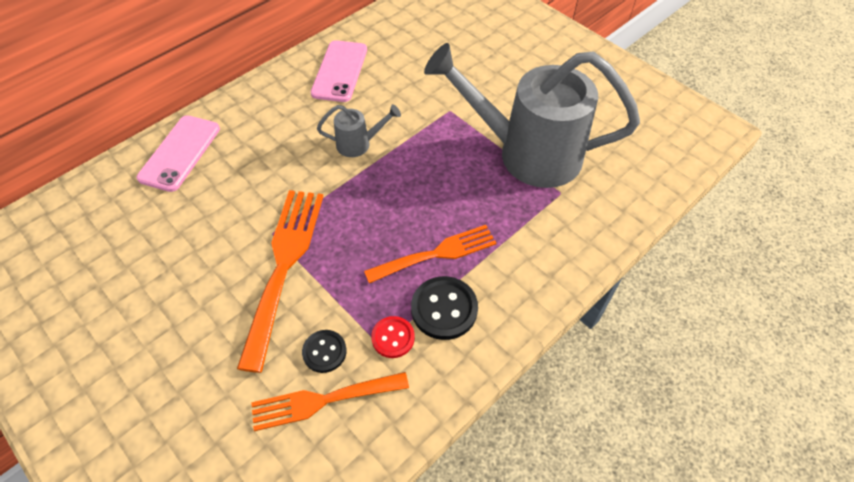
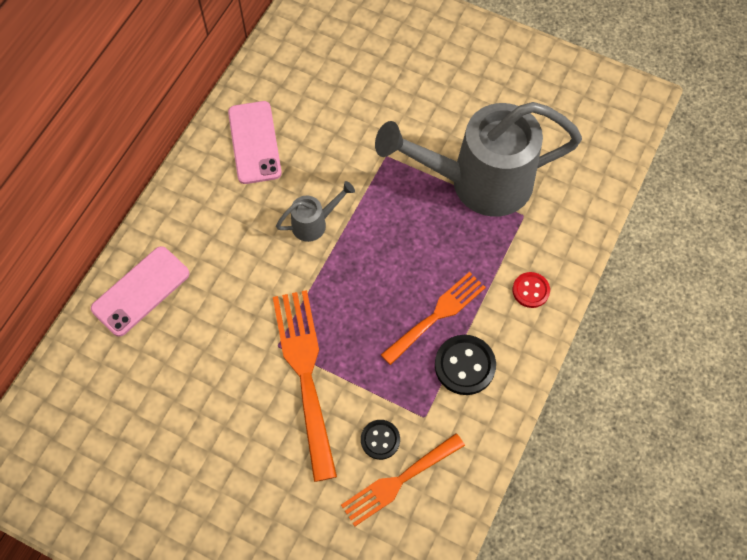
camera: 20 degrees left, 10 degrees up
(180, 153) = (141, 291): pink phone -> pink phone turned 45 degrees clockwise
(393, 338) = (432, 407): red button -> red button (530, 290)

